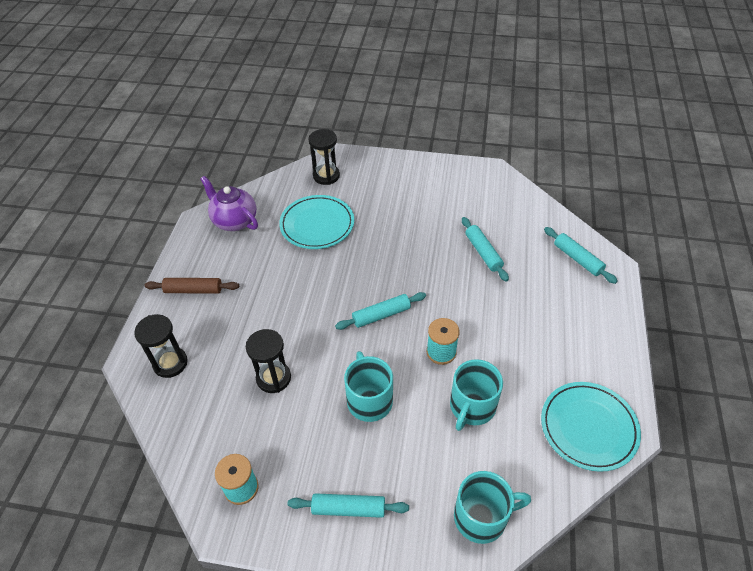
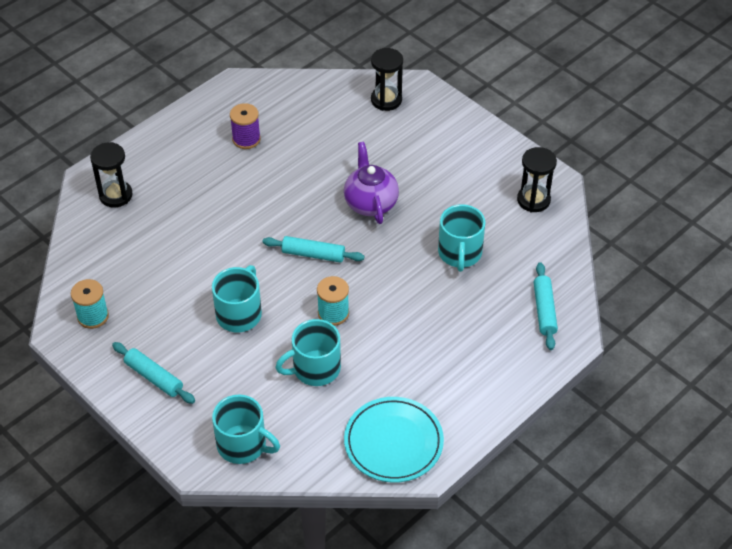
camera: 35 degrees right, 0 degrees up
(193, 290) = (180, 145): brown rolling pin -> none
(234, 221) = (265, 100): purple teapot -> purple teapot (370, 203)
(245, 257) = (246, 139): none -> purple spool
(273, 378) = (182, 253): black hourglass -> black hourglass (533, 200)
(317, 225) = (333, 143): turquoise plate -> none
(483, 252) = (460, 253): turquoise rolling pin -> turquoise mug

